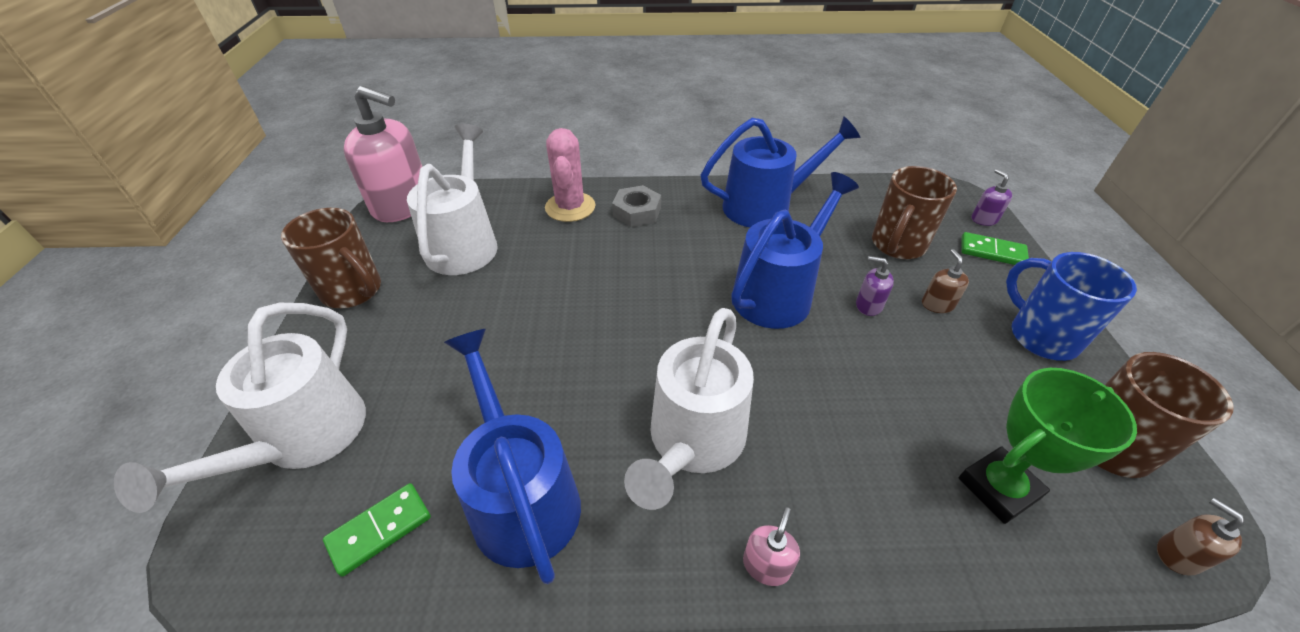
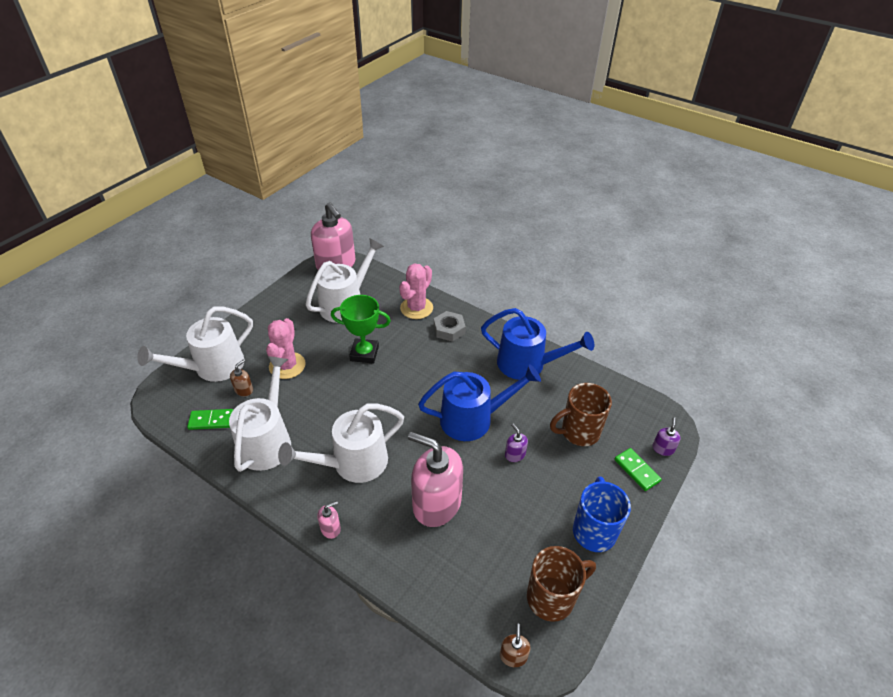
camera: 35 degrees right, 0 degrees up
(353, 291) = (278, 305): brown mug -> none
(448, 364) = (287, 366): none -> pink cactus
(521, 495) = (268, 440): blue watering can -> white watering can
(858, 421) = (436, 503): none -> pink soap dispenser
(937, 304) = (556, 477): brown soap dispenser -> brown soap dispenser (244, 390)
(998, 488) = (465, 573): green trophy -> green trophy (364, 353)

